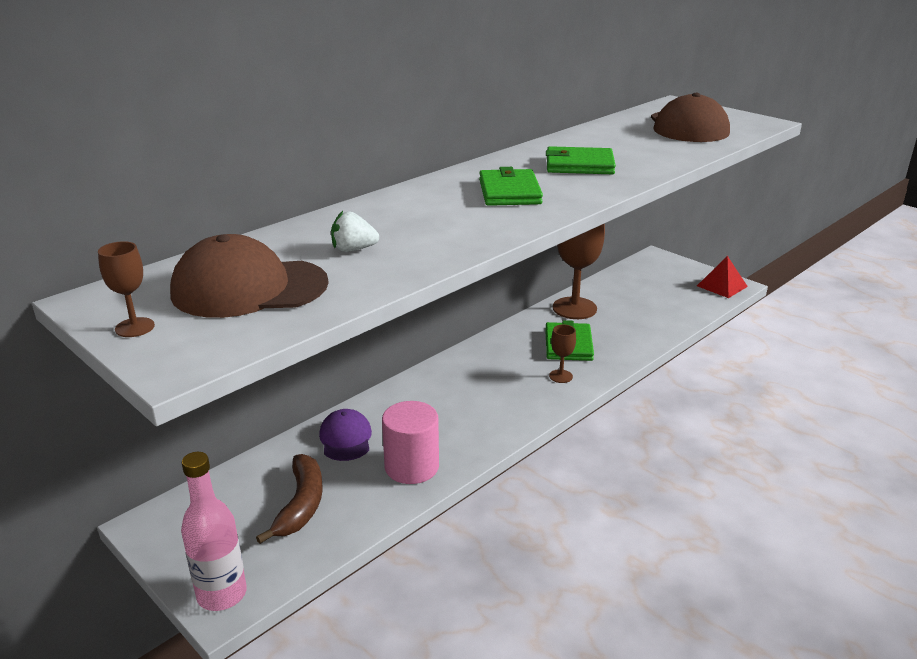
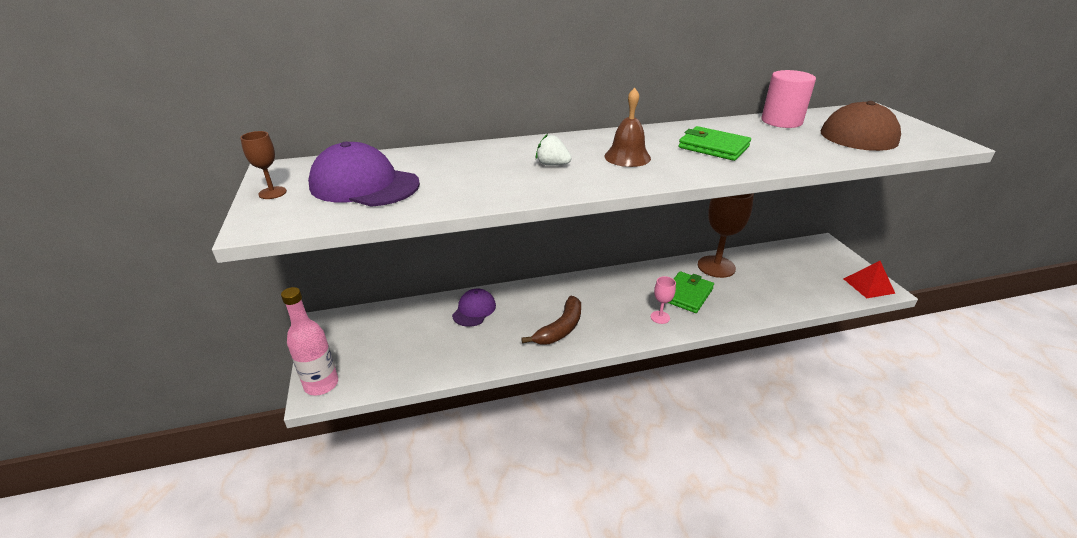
camera: 30 degrees right, 5 degrees up
(249, 288) = (364, 185): brown cap -> purple cap
(301, 505) = (411, 345): brown banana -> brown banana (560, 328)
(353, 249) = (461, 174): white strawberry -> white strawberry (552, 165)
(411, 467) = (498, 346): pink cylinder -> pink cylinder (781, 121)
(509, 192) = (627, 157): green wallet -> brown bell
(560, 376) = (660, 317): brown goblet -> pink goblet

